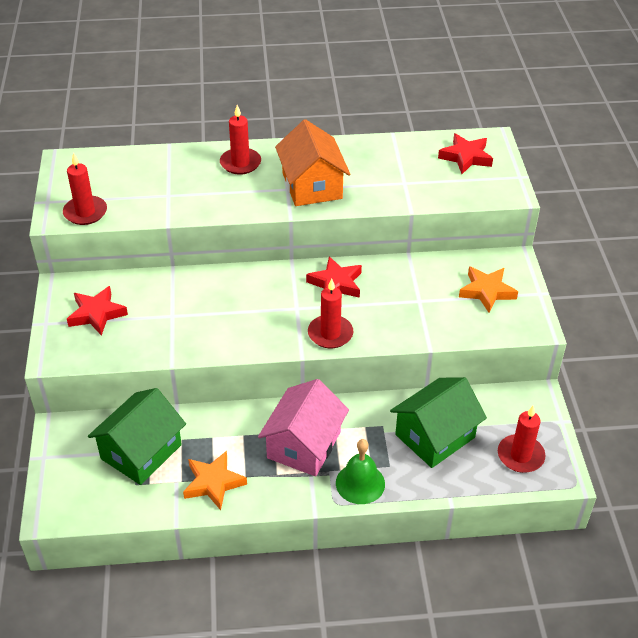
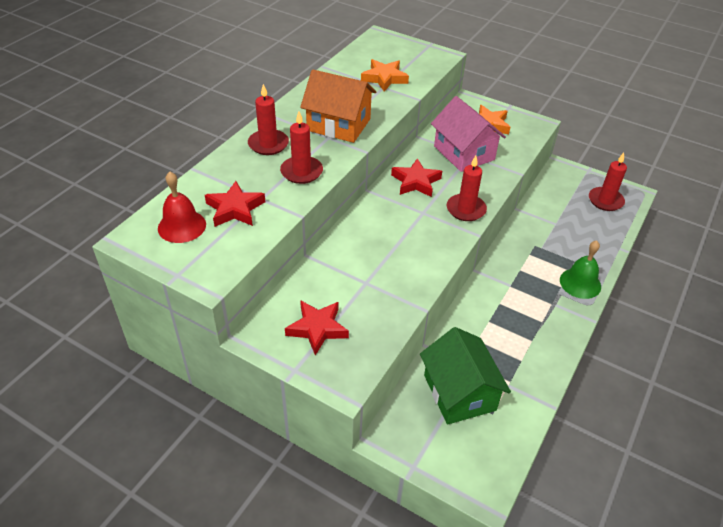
camera: 55 degrees left, 0 degrees up
(85, 212) = (225, 256): red candle -> red candle (301, 172)
(99, 175) = (182, 226): none -> red bell
(213, 483) = (526, 362): orange star -> orange star (384, 78)
(304, 445) = (523, 293): pink house -> pink house (464, 153)
(435, 436) = (562, 227): green house -> none
(466, 157) = (385, 53): red star -> red star (235, 209)

